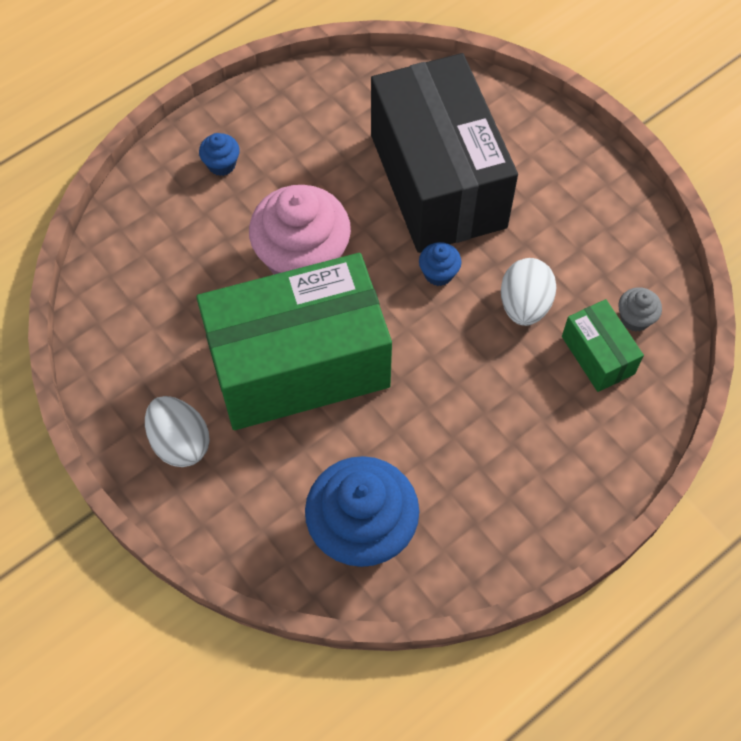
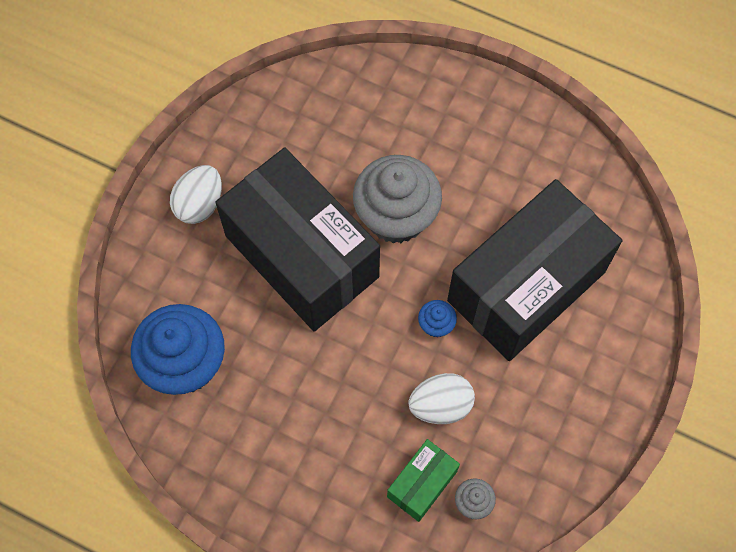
camera: 65 degrees right, 5 degrees up
(221, 164) = (452, 116): blue cupcake -> none
(299, 364) = (302, 256): green box -> black box
(302, 259) = (396, 216): pink cupcake -> grey cupcake

